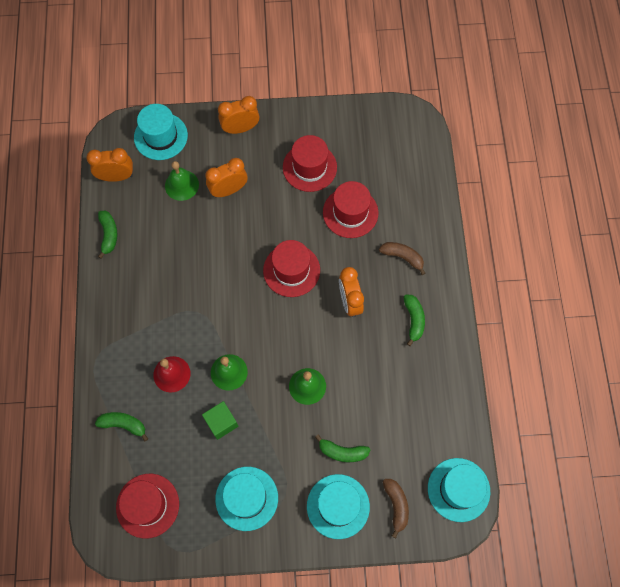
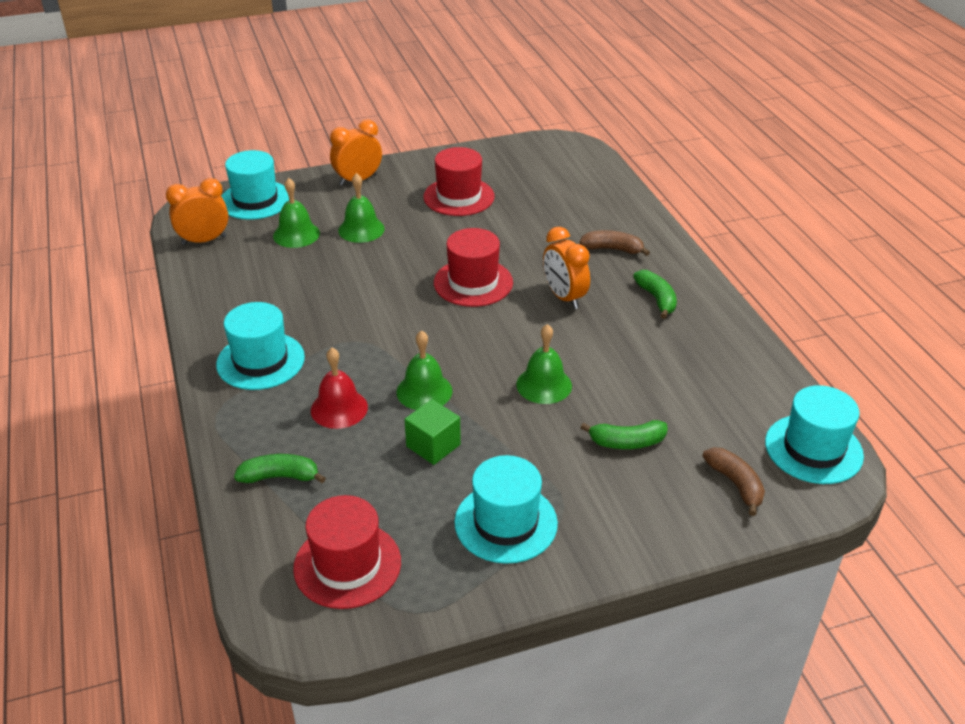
camera: 15 degrees left, 30 degrees down
(109, 235) = (206, 291): green banana -> none
(229, 190) = (361, 229): orange clock -> green bell
(338, 506) = (650, 503): turquoise hat -> turquoise hat (260, 361)
(350, 212) = (527, 224): red hat -> none

